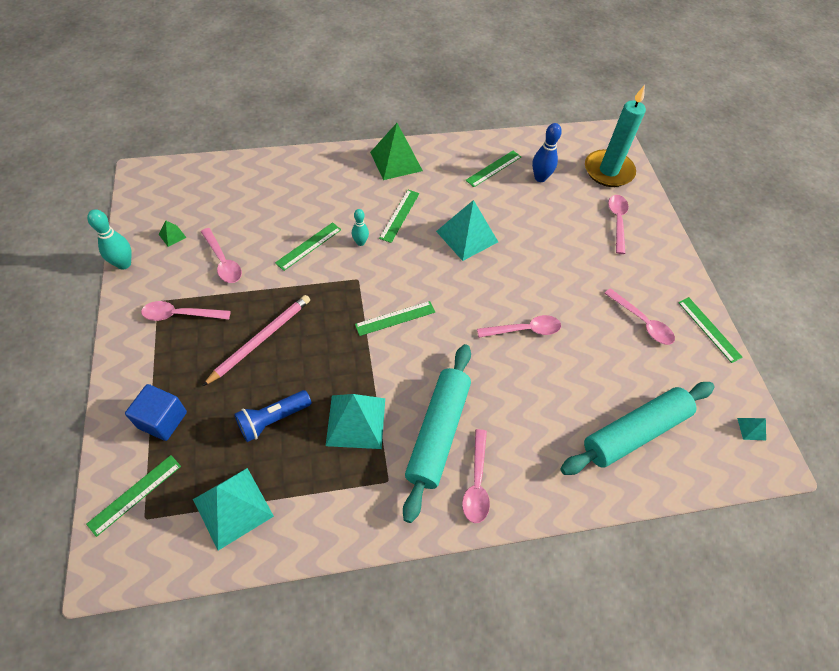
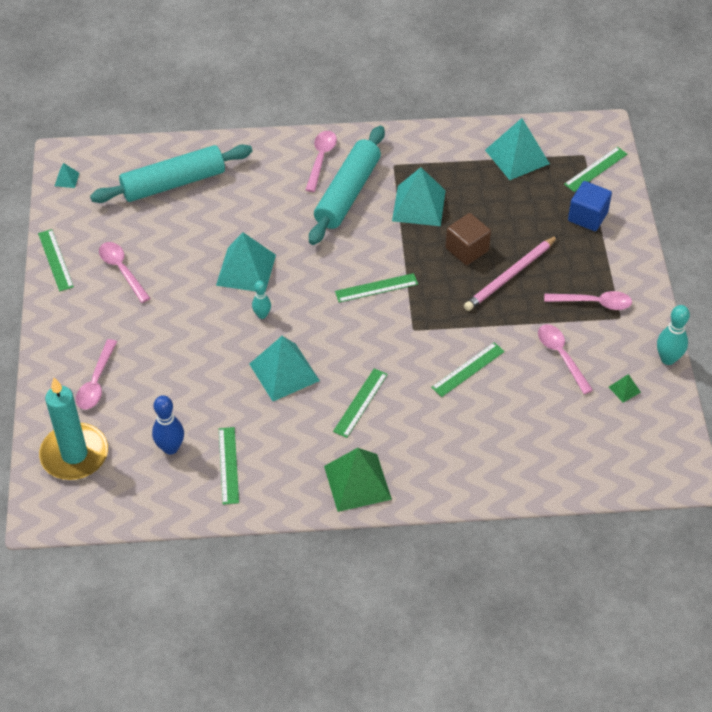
camera: 170 degrees left, 5 degrees down
(273, 419) = (491, 211): blue flashlight -> none
(303, 367) = (467, 249): none -> brown cube
(360, 242) = (409, 371): turquoise bowling pin -> turquoise bowling pin (262, 315)
(493, 168) = (228, 465): green ruler -> green ruler turned 60 degrees counterclockwise
(525, 330) = (246, 270): pink spoon -> turquoise pyramid

